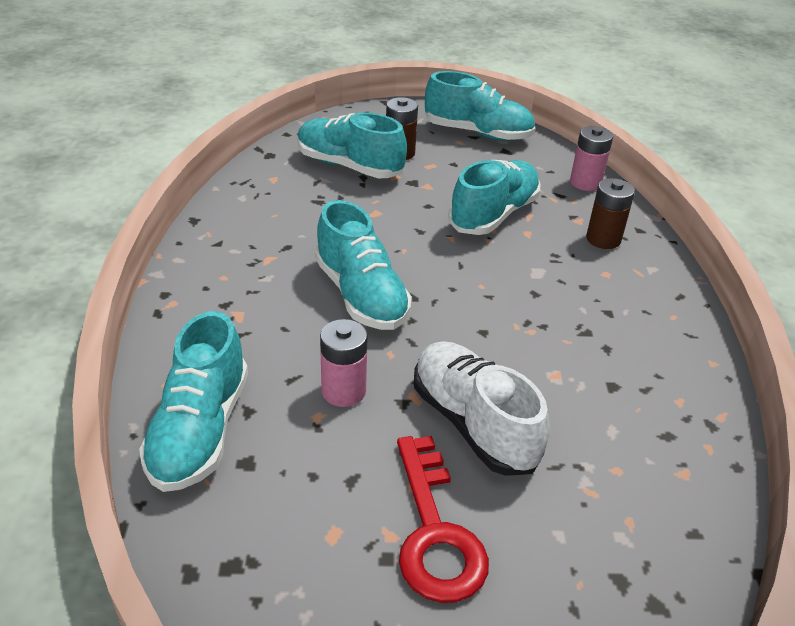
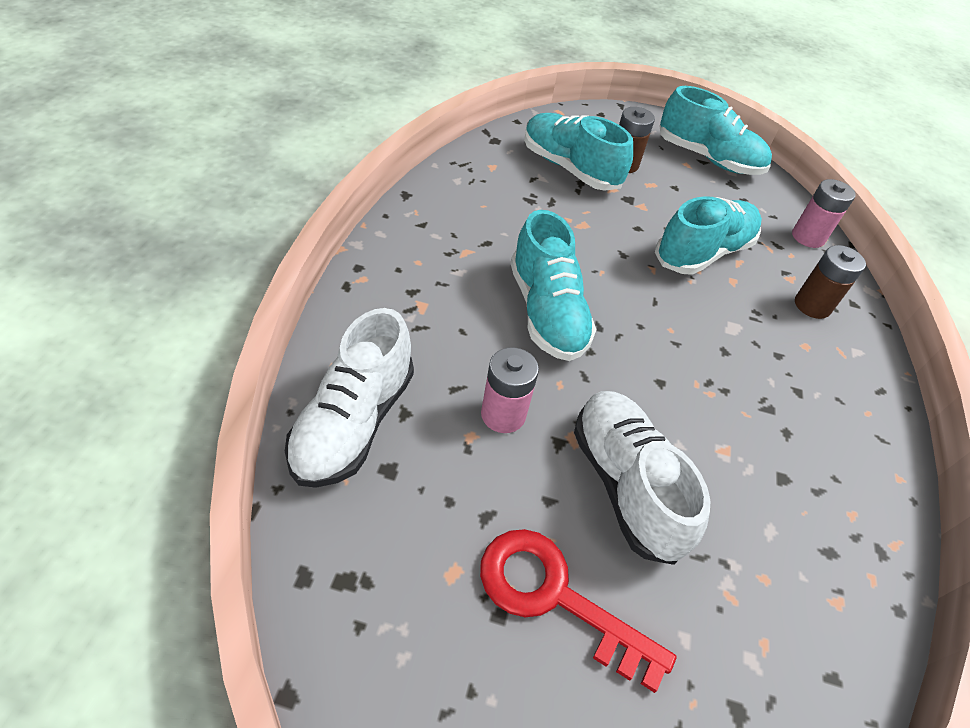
camera: 10 degrees right, 10 degrees up
(200, 430) = (353, 423): turquoise shoe -> white shoe
(435, 531) = (556, 598): red key -> red key turned 120 degrees clockwise

